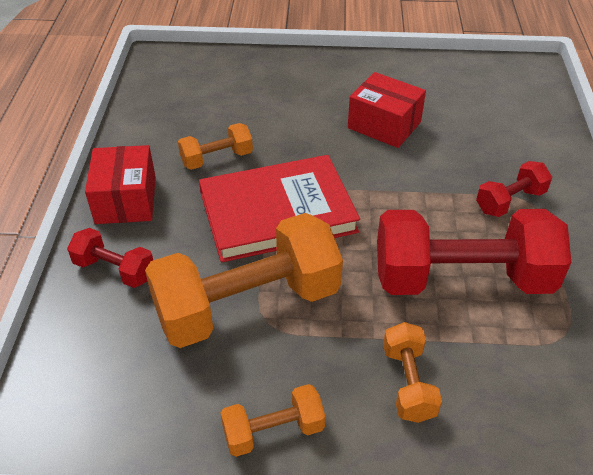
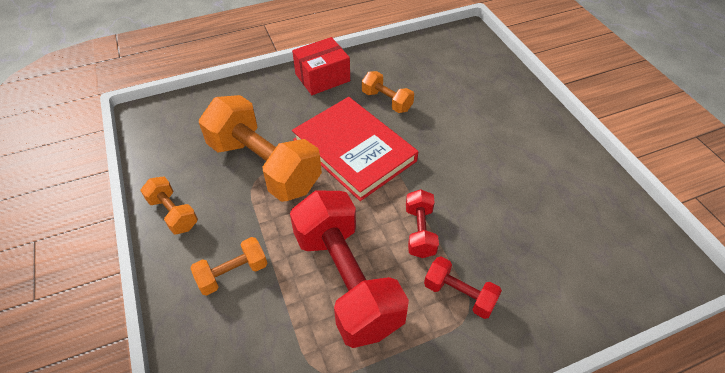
camera: 65 degrees right, 5 degrees up
(114, 270) = (264, 97): red dumbbell -> red dumbbell (420, 231)
(384, 125) = (494, 178): red box -> none

